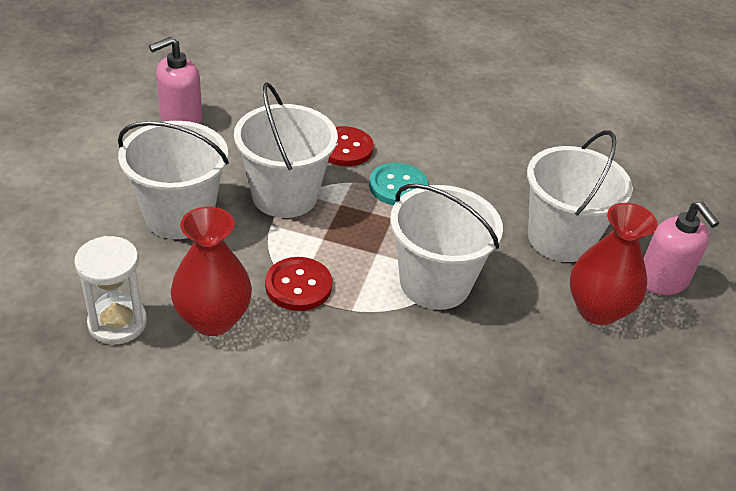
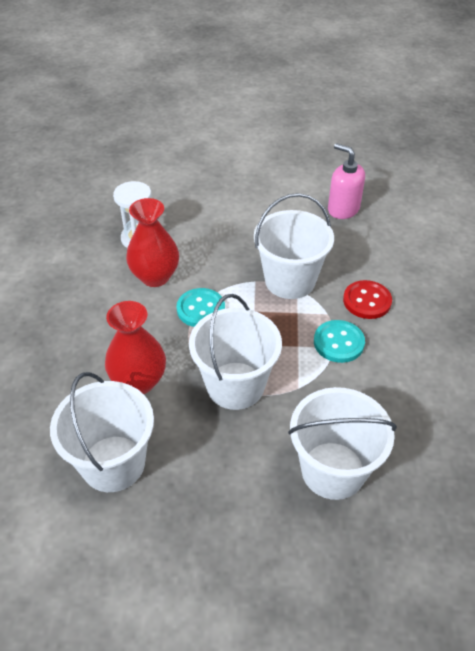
camera: 80 degrees right, 5 degrees up
(179, 216) = (242, 237): white bucket -> white bucket (113, 463)
(298, 286) = (201, 309): red button -> turquoise button
(597, 310) = (250, 508): red vase -> red vase (139, 381)
(663, 280) = (315, 567): pink soap dispenser -> none

